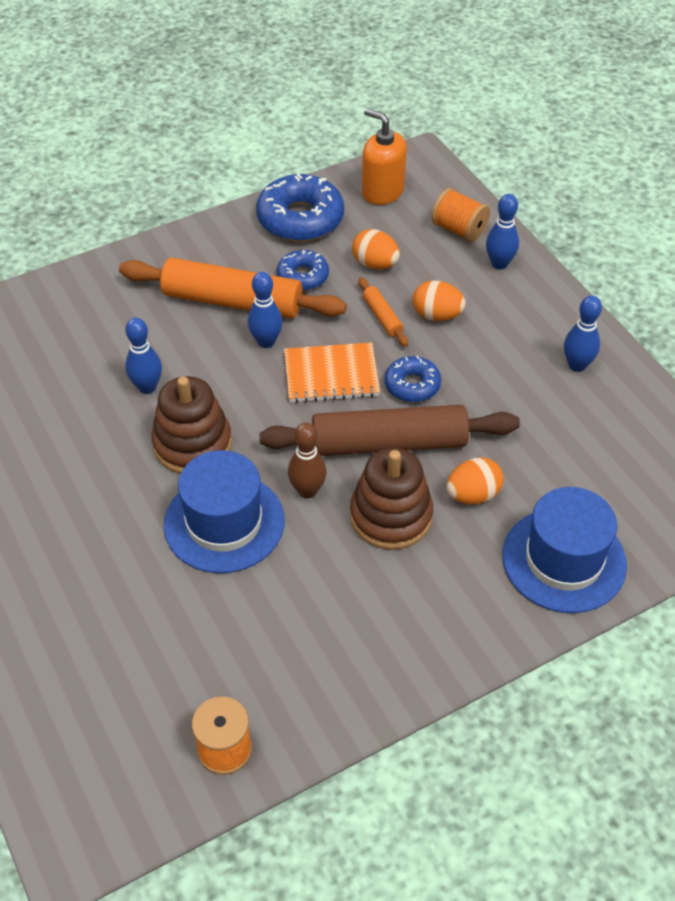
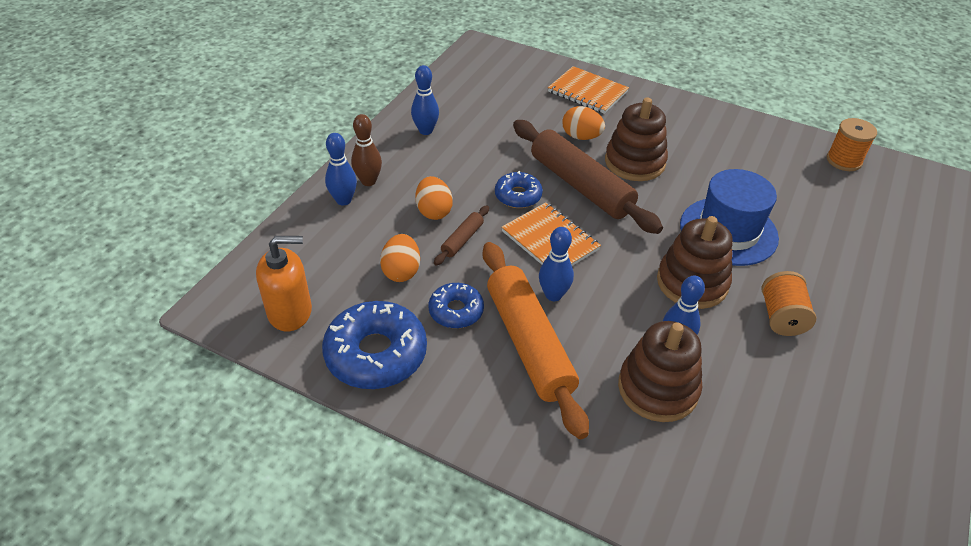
camera: 125 degrees left, 5 degrees down
(122, 350) = (658, 388): none -> brown stacking toy
(307, 491) = (659, 205): brown bowling pin -> brown bowling pin (368, 181)
(382, 191) = (290, 312): orange soap dispenser -> orange soap dispenser turned 105 degrees counterclockwise
(382, 317) = (462, 240): orange rolling pin -> brown rolling pin
(459, 230) = (314, 238): orange spool -> orange spool (781, 317)
(564, 560) = (587, 92): blue hat -> orange notebook

